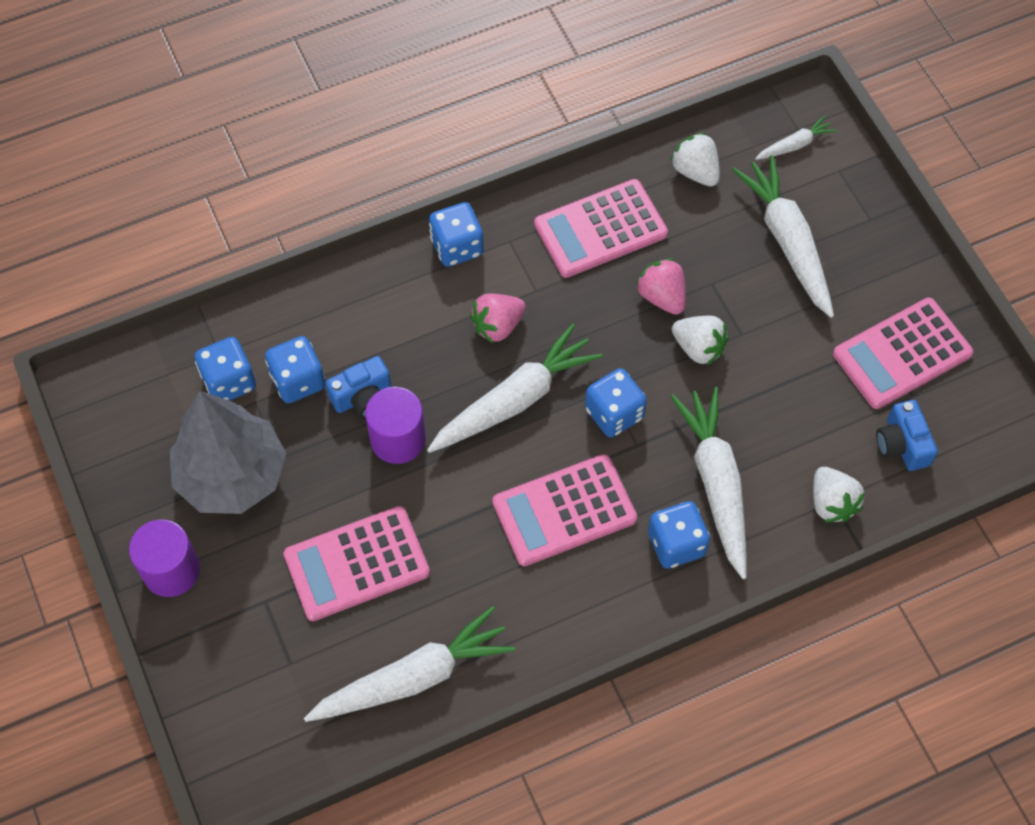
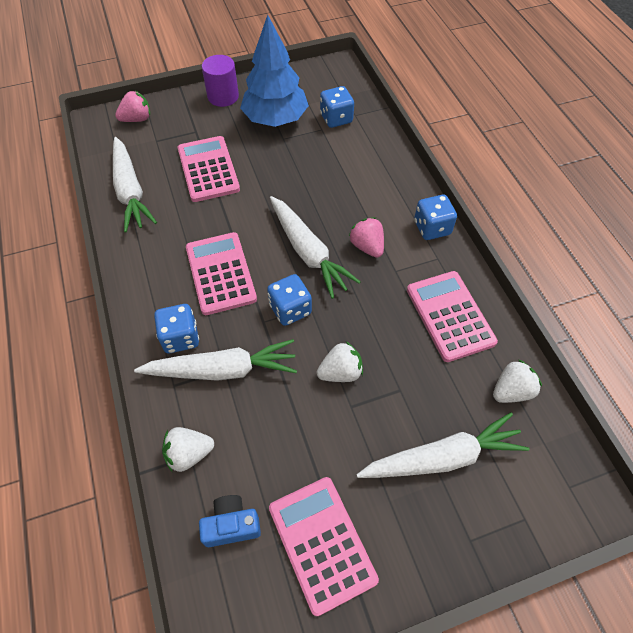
camera: 95 degrees right, 5 degrees down
(232, 475) = (275, 119): grey tree -> blue tree
(298, 380) = (334, 147): blue dice -> none
(362, 397) = (319, 176): blue camera -> none
(398, 439) = (287, 191): purple cylinder -> none
(662, 296) = (388, 351): pink strawberry -> pink strawberry (137, 119)
(698, 348) = (340, 372): white strawberry -> white strawberry turned 150 degrees counterclockwise
(794, 145) = (550, 480): white carrot -> none

